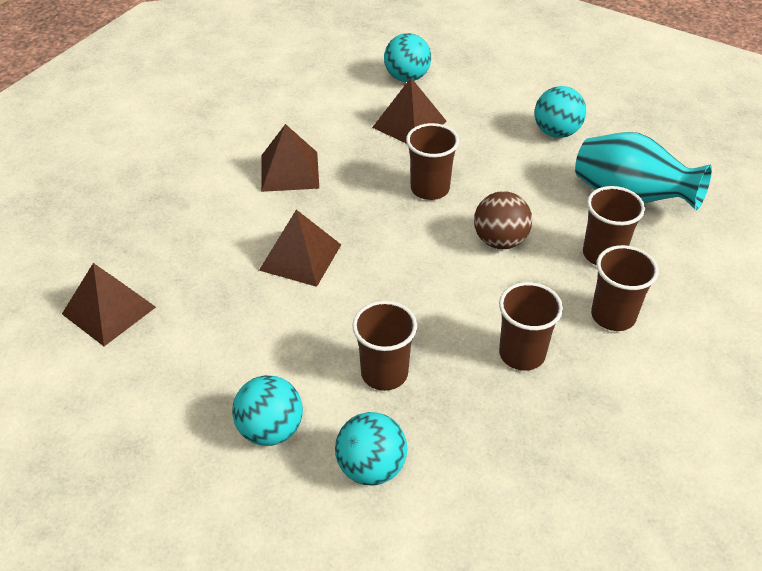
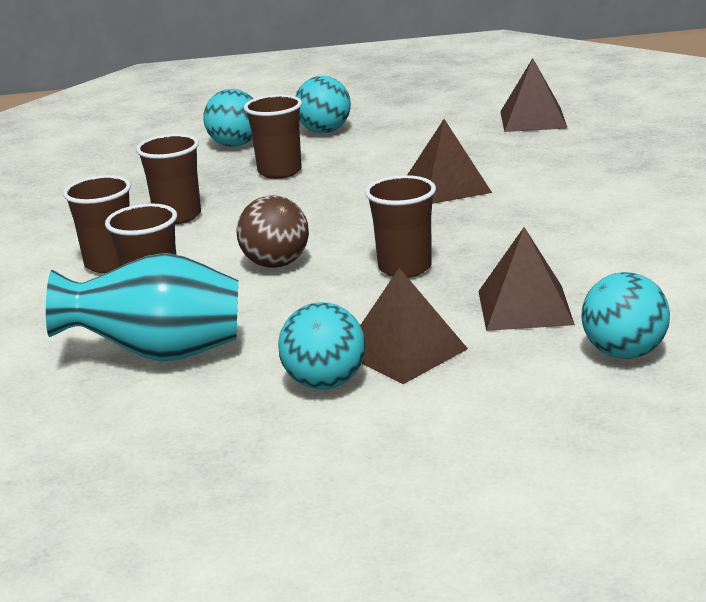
camera: 145 degrees right, 20 degrees down
(290, 171) = (569, 221): brown pyramid -> brown pyramid (404, 351)

